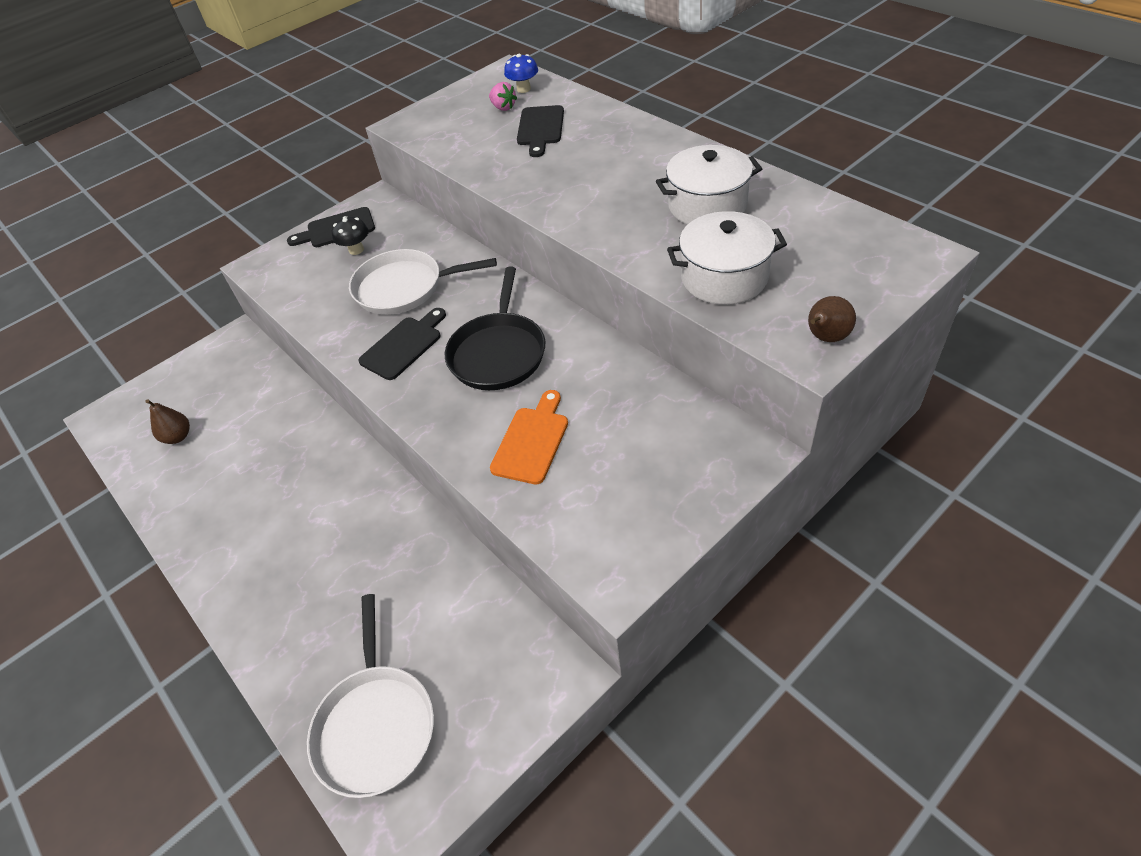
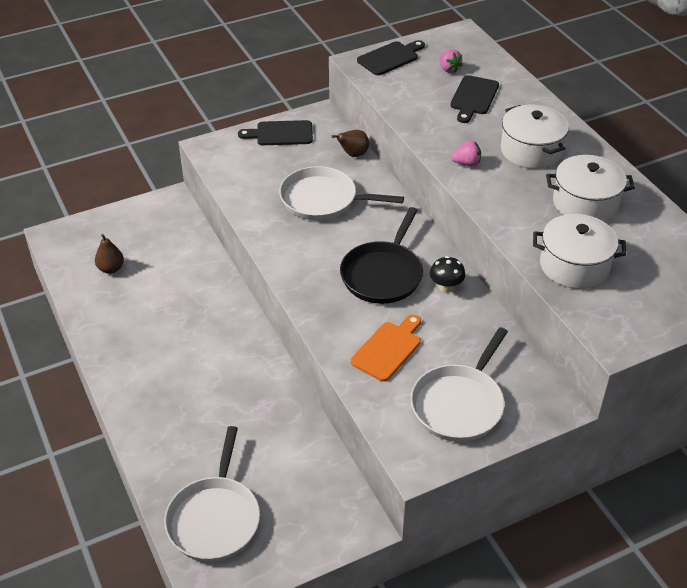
camera: 10 degrees right, 5 degrees down
(356, 250) = (292, 156): black mushroom -> black mushroom (446, 287)
(404, 345) = (310, 247): black cutting board -> black cutting board (390, 58)
(523, 89) = (471, 56): blue mushroom -> none
(557, 198) = (466, 163): none -> pink strawberry
(624, 166) = (531, 151): none -> white pot
(640, 485) = (459, 404): none -> white pan
(825, 338) = (631, 333): brown pear -> brown pear (353, 154)

